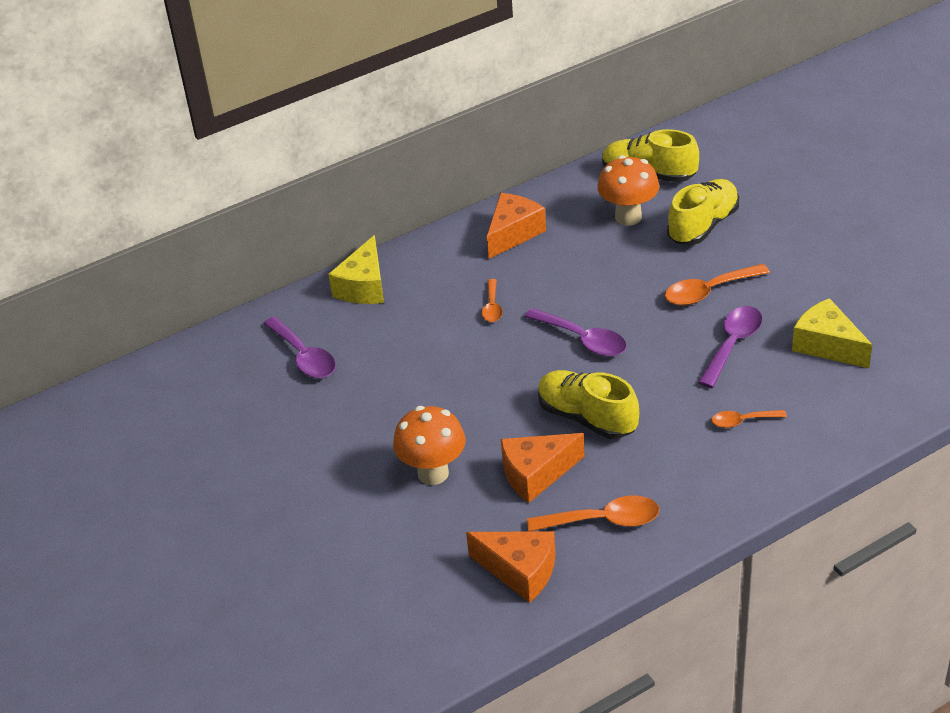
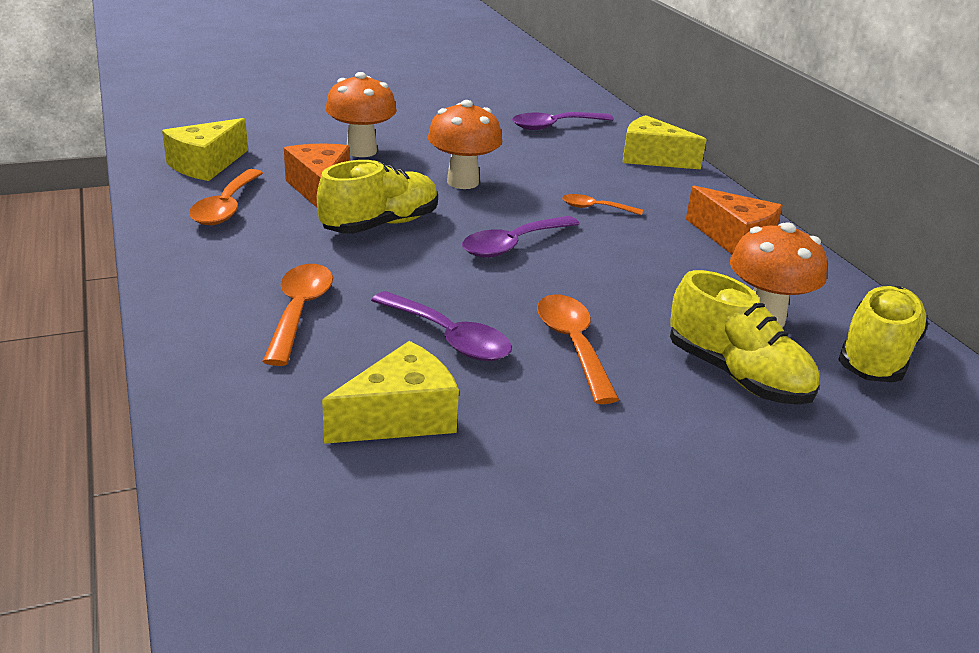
camera: 95 degrees right, 10 degrees down
(476, 390) = (463, 182): none -> orange mushroom
(520, 571) = (206, 165): orange cheese -> yellow cheese
(743, 421) = (299, 312): orange spoon -> orange spoon, size x1.66

